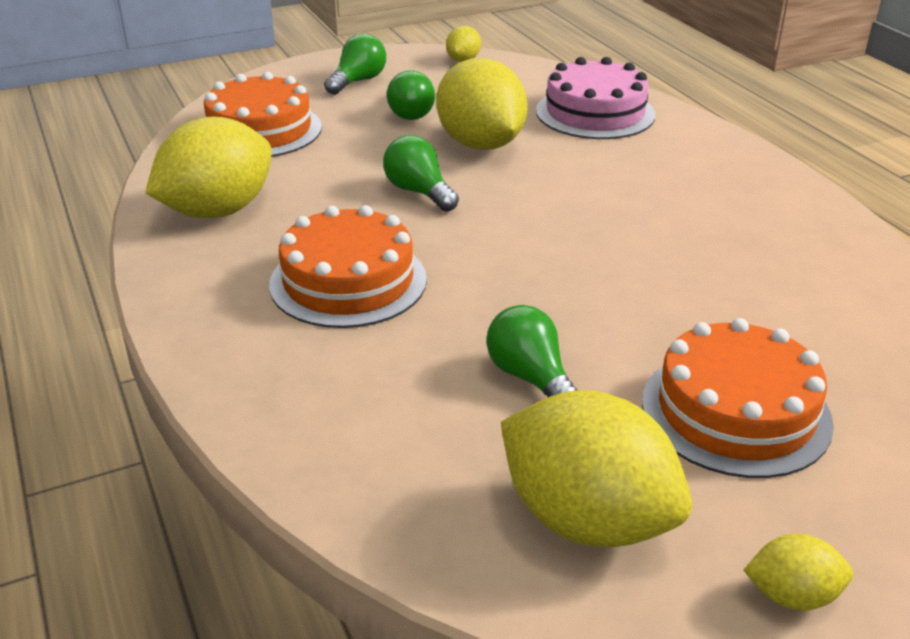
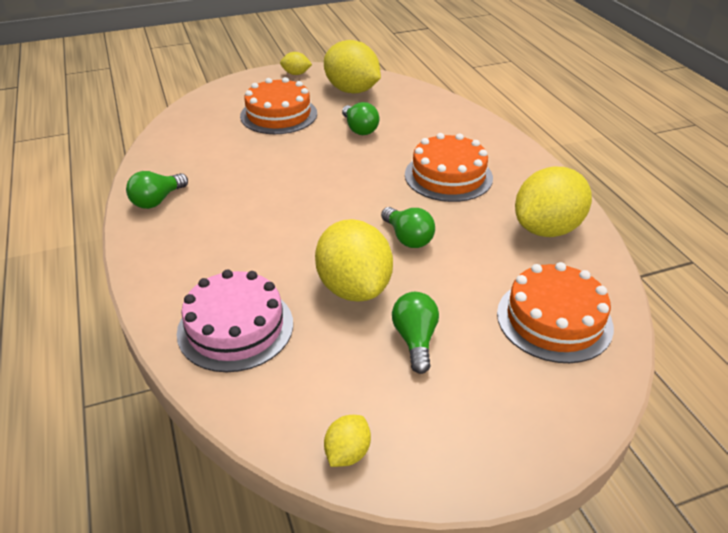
camera: 175 degrees left, 5 degrees up
(358, 81) = (476, 407): green light bulb -> green light bulb (157, 200)

